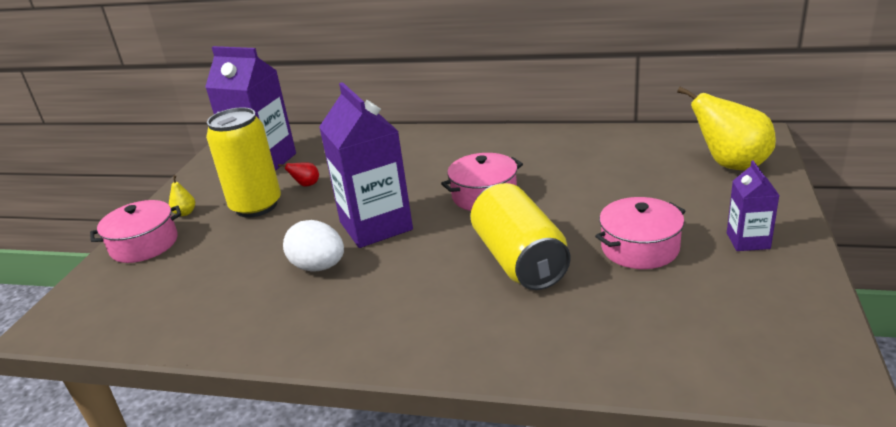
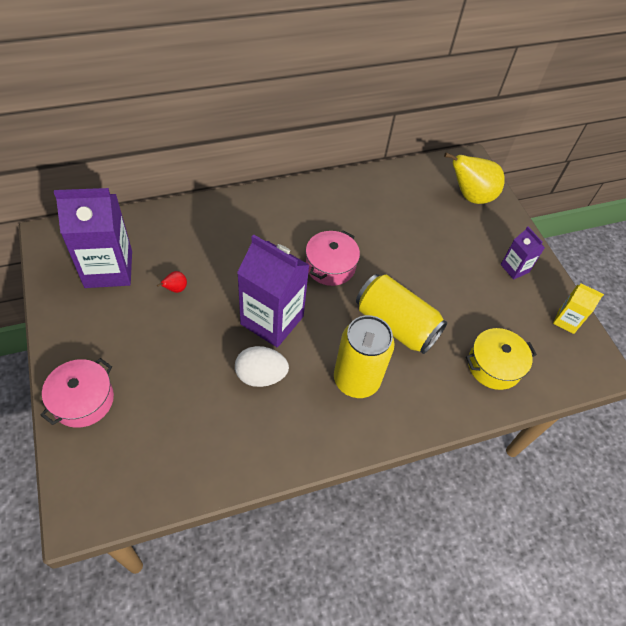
camera: 40 degrees left, 25 degrees up
(185, 213) = (88, 352): yellow pear -> none
(256, 206) = (150, 326): yellow can -> yellow can (356, 380)
(630, 332) = (494, 366): none -> yellow pot
(639, 248) = (460, 292): pink pot -> none
(800, 313) = (566, 321): none -> yellow carton

